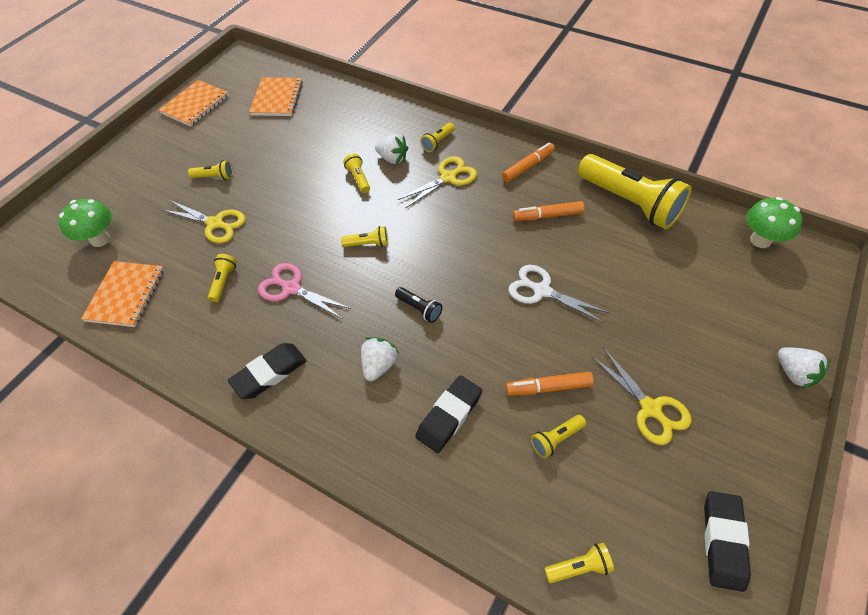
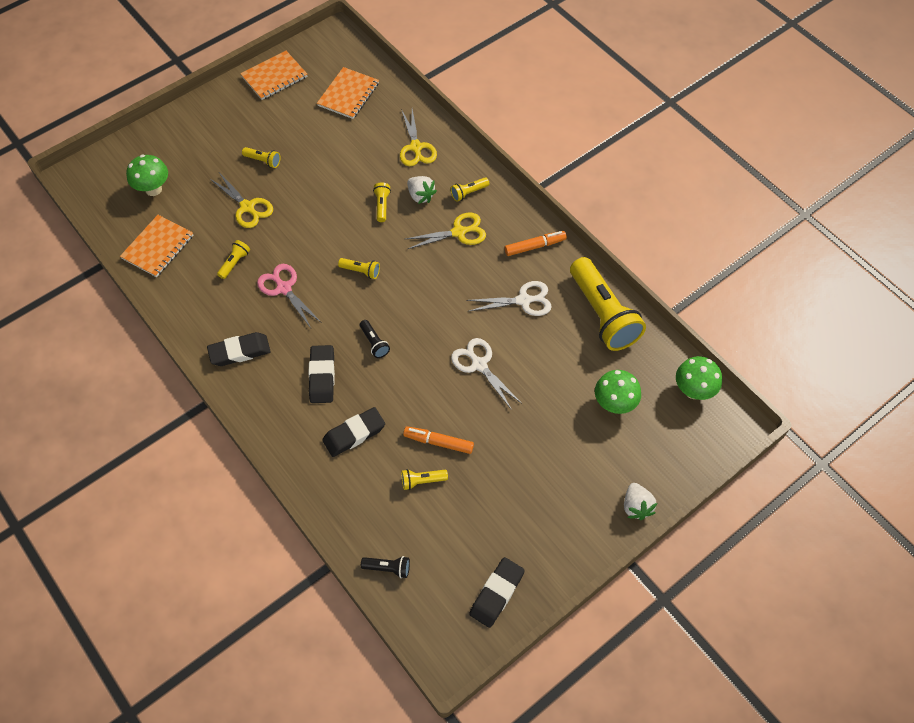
camera: 20 degrees right, 5 degrees up
(379, 365) = (322, 376): white strawberry -> black eraser
(548, 216) = (524, 300): orange marker -> white scissors
(579, 567) = (388, 568): yellow flashlight -> black flashlight
(651, 409) = (506, 488): yellow scissors -> yellow scissors (416, 147)
(698, 279) = (614, 404): none -> green mushroom

